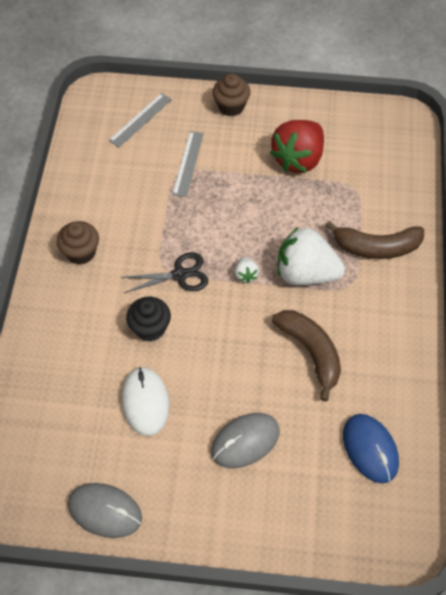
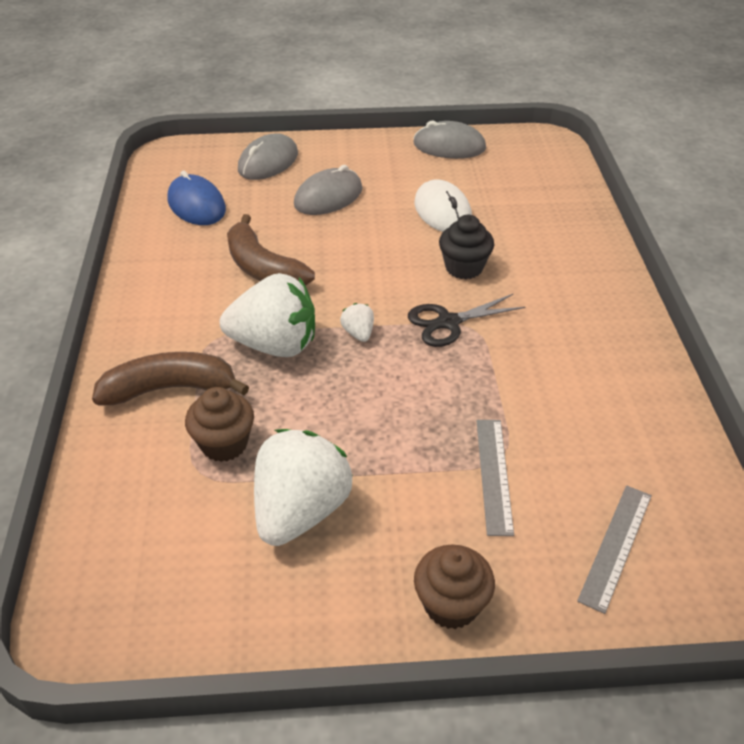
camera: 170 degrees right, 15 degrees down
(81, 252) = (594, 330): brown cupcake -> brown cupcake (224, 444)
(298, 159) = (301, 511): red strawberry -> white strawberry
(299, 512) = (268, 162): none -> grey mouse

